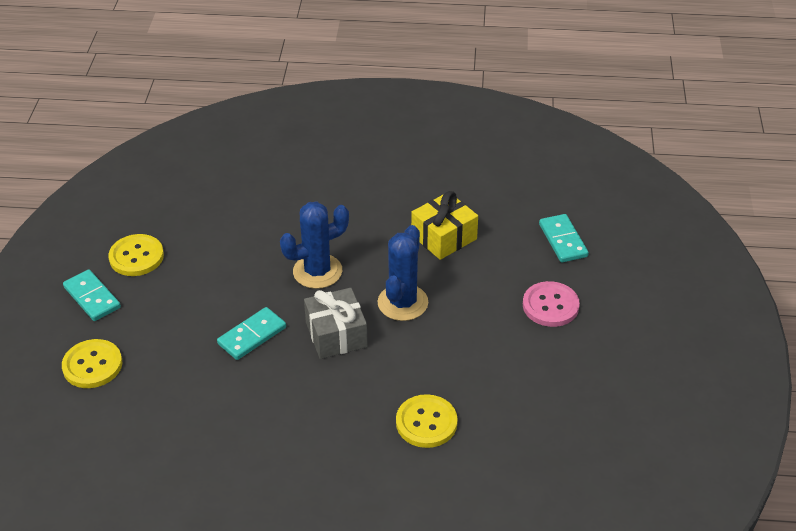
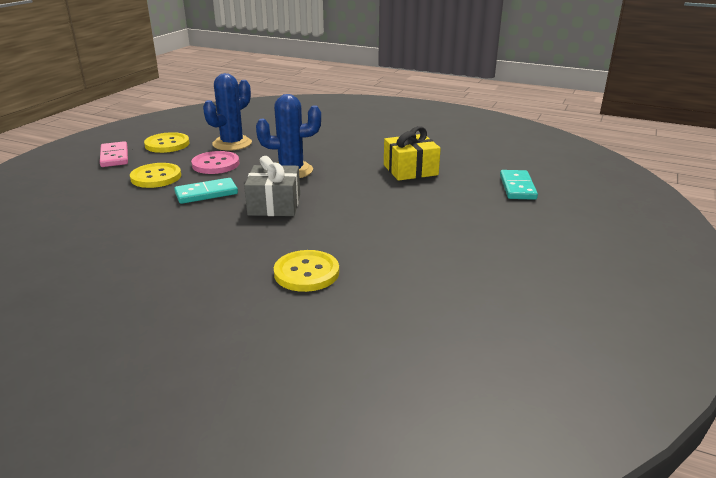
camera: 20 degrees right, 15 degrees down
(92, 297) = (114, 157): turquoise domino -> pink domino
(92, 365) = (72, 187): yellow button -> yellow button (156, 177)
(402, 303) = (347, 197): blue cactus -> blue cactus (232, 143)
(550, 306) = (483, 221): pink button -> pink button (215, 164)

